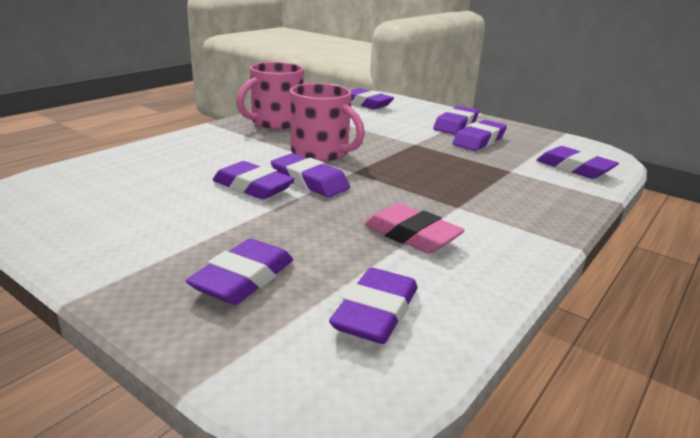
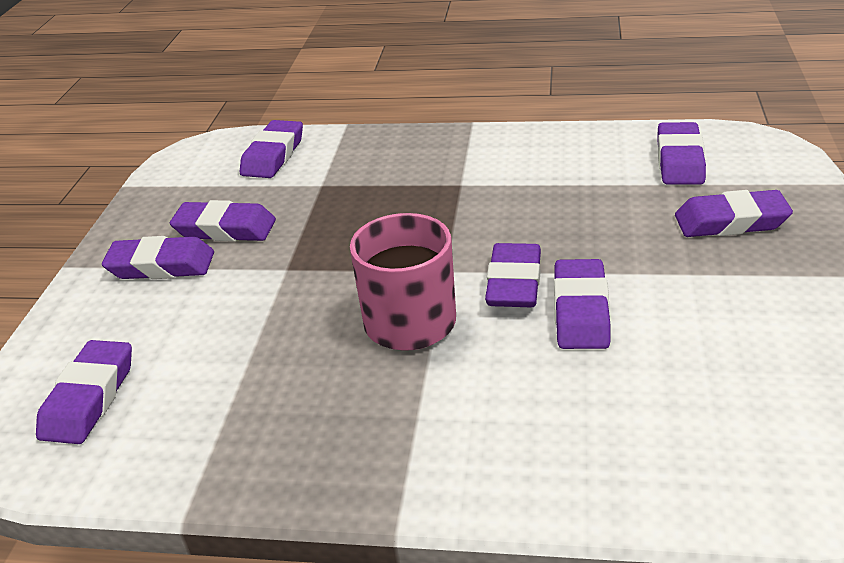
camera: 115 degrees left, 10 degrees up
(275, 123) = (317, 438): pink mug -> none
(375, 313) = (679, 160): purple eraser -> purple eraser turned 75 degrees counterclockwise
(411, 235) = (553, 184): pink eraser -> none

